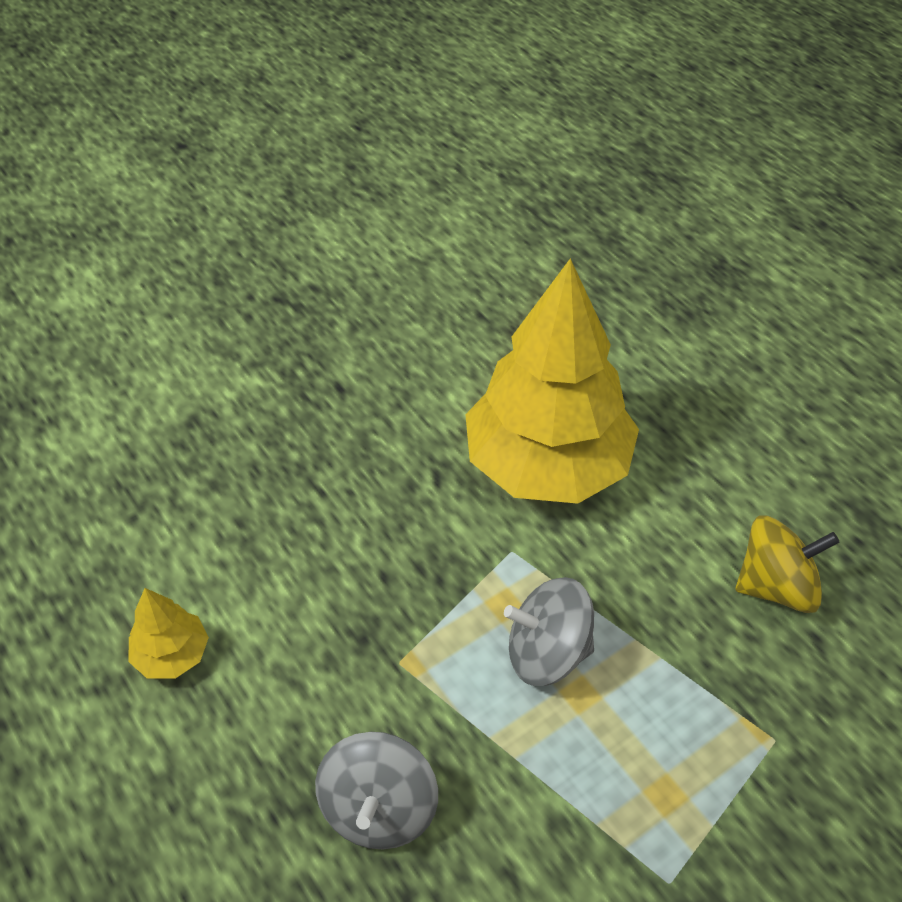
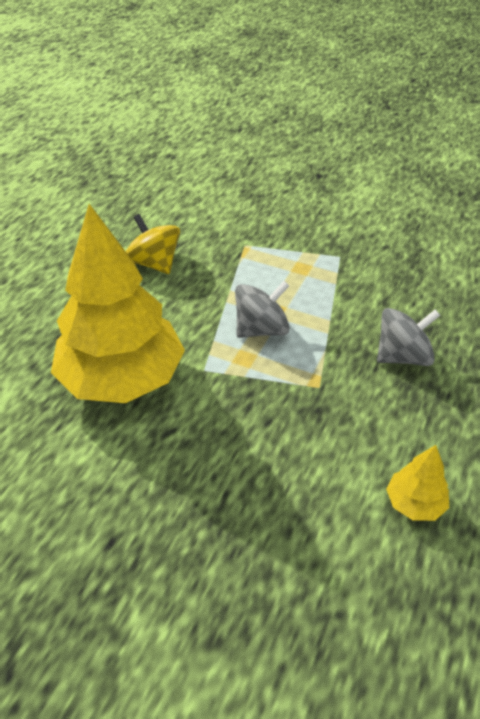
camera: 120 degrees left, 5 degrees down
(547, 652) = (261, 329): grey spinning top -> grey spinning top turned 90 degrees counterclockwise

